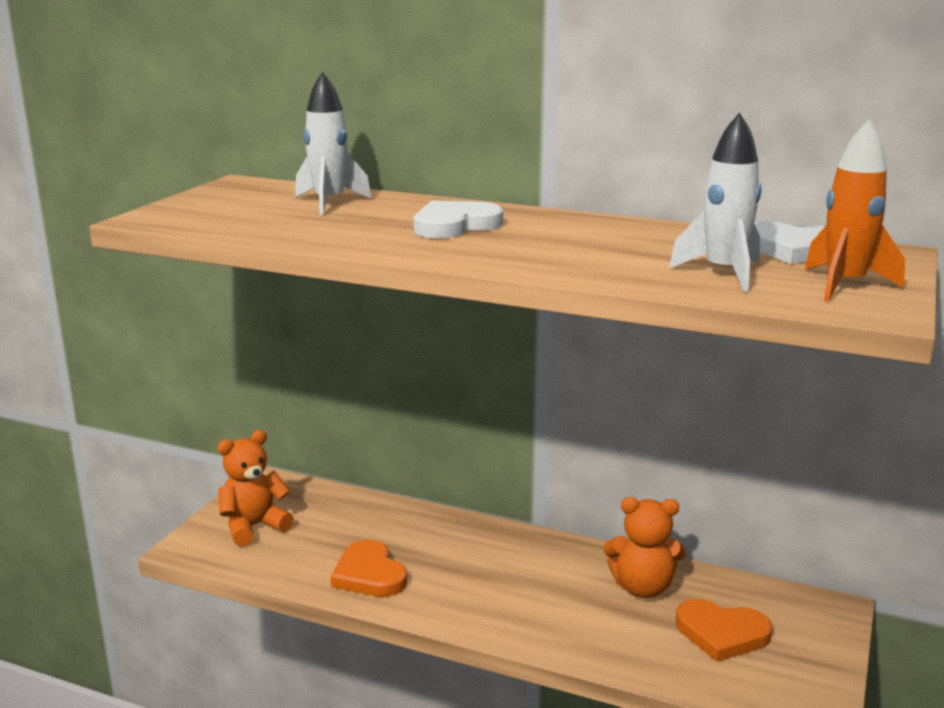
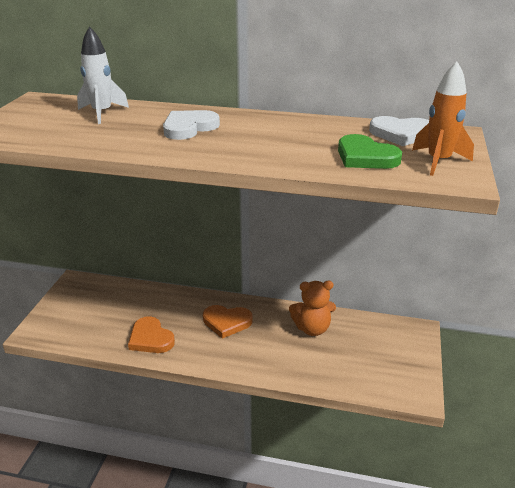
camera: 10 degrees left, 10 degrees up
(254, 527) = (73, 313): orange teddy bear -> none
(721, 633) = (360, 353): orange heart -> orange heart (227, 322)
(724, 273) = (365, 157): white rocket -> green heart

